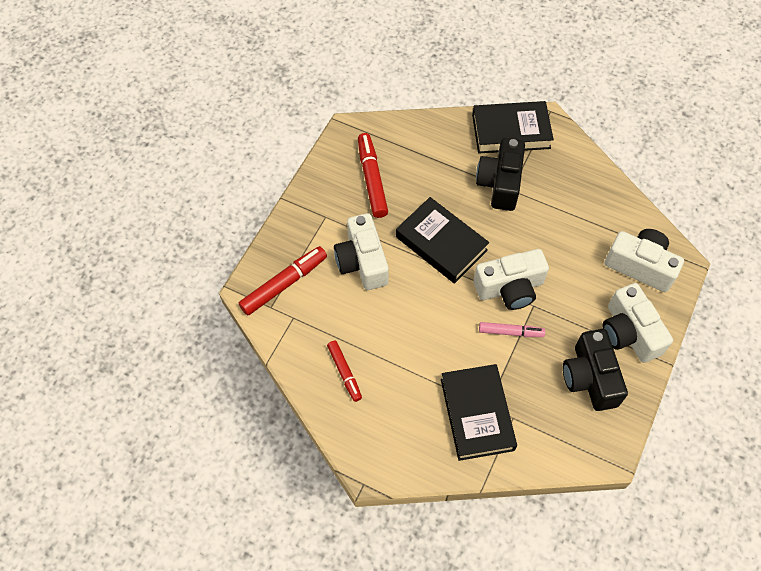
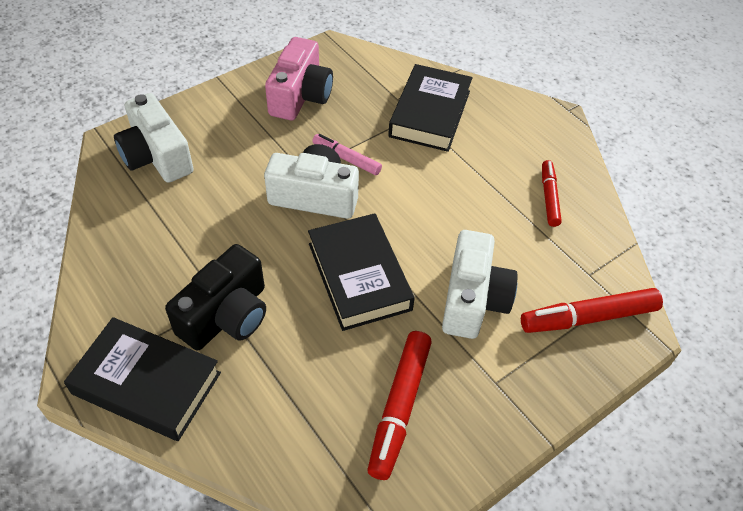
camera: 155 degrees left, 10 degrees down
(590, 378) = (300, 96): black camera -> pink camera
(629, 332) = (229, 111): white camera -> none

